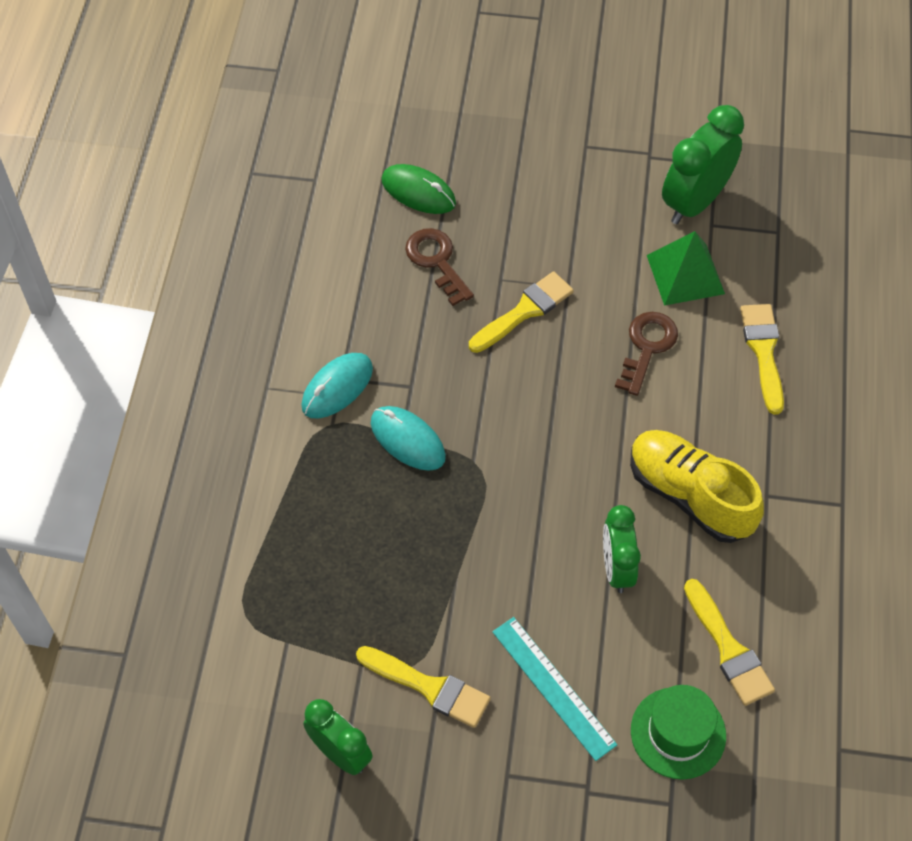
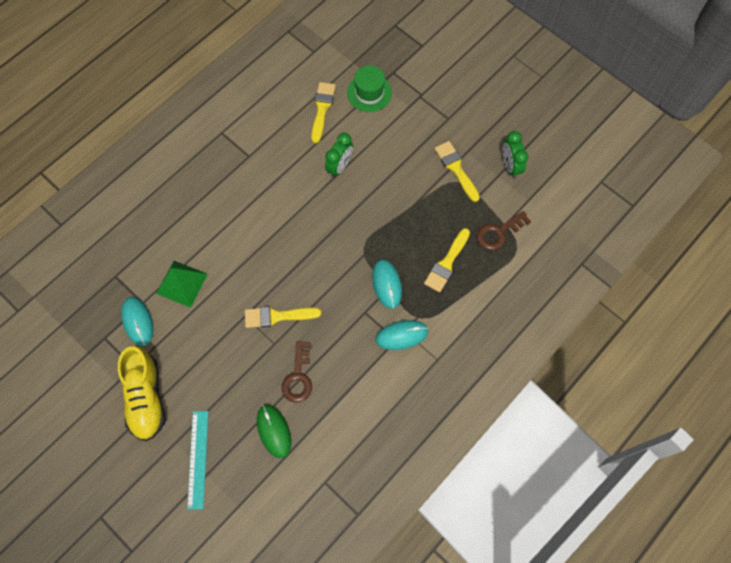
camera: 145 degrees left, 10 degrees up
(553, 687) = (404, 138): turquoise ruler -> turquoise ruler (198, 459)
(647, 347) = (236, 257): brown key -> brown key (498, 233)
(689, 495) = (281, 177): yellow shoe -> yellow shoe (146, 398)
(694, 202) = (137, 321): green clock -> turquoise mouse
(763, 352) = (185, 219): yellow brush -> yellow brush (447, 263)

